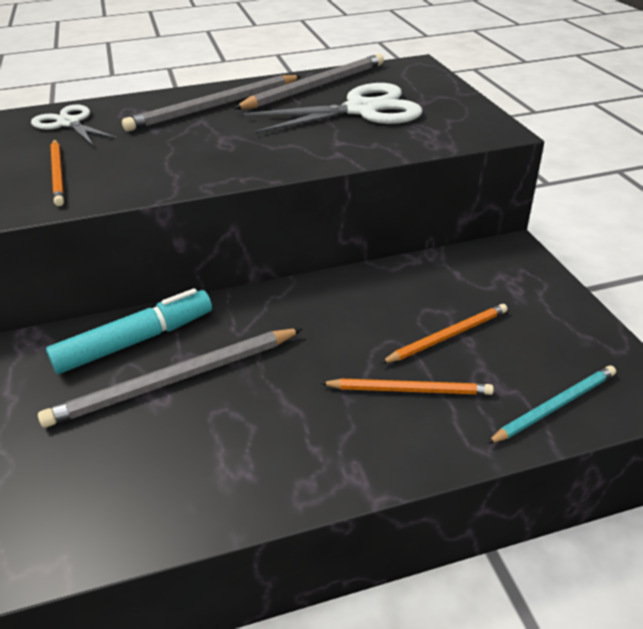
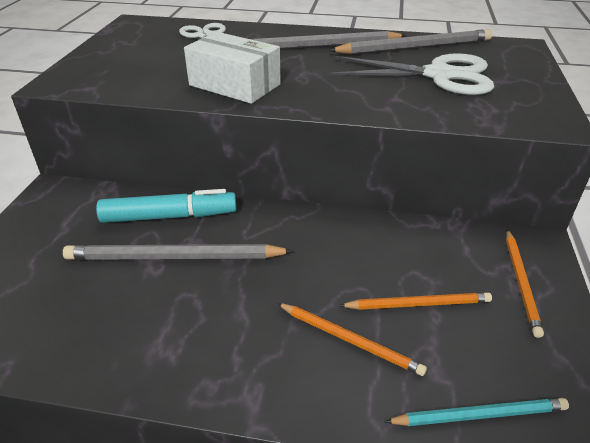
camera: 25 degrees right, 0 degrees up
(58, 174) = (166, 71): orange pencil -> orange pencil (521, 282)
(156, 169) = (234, 85): none -> white box

